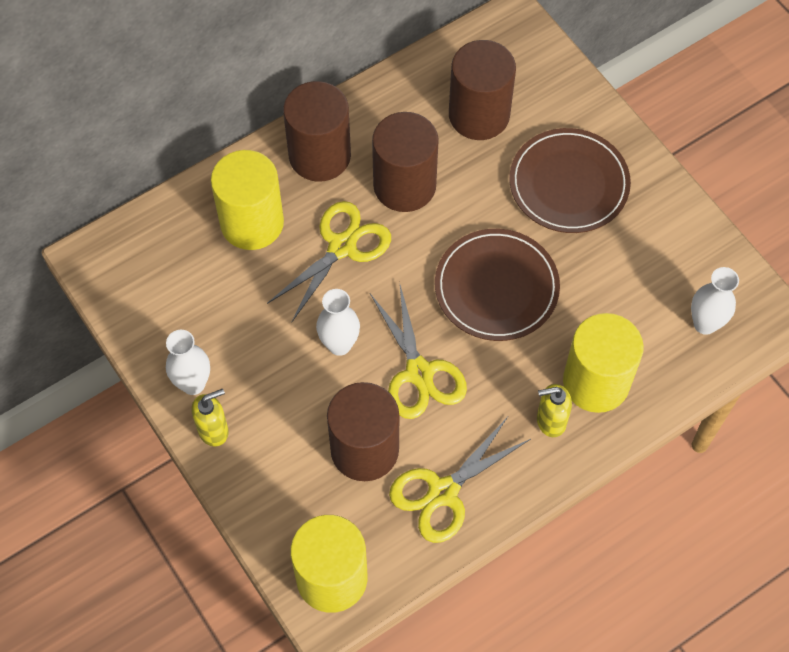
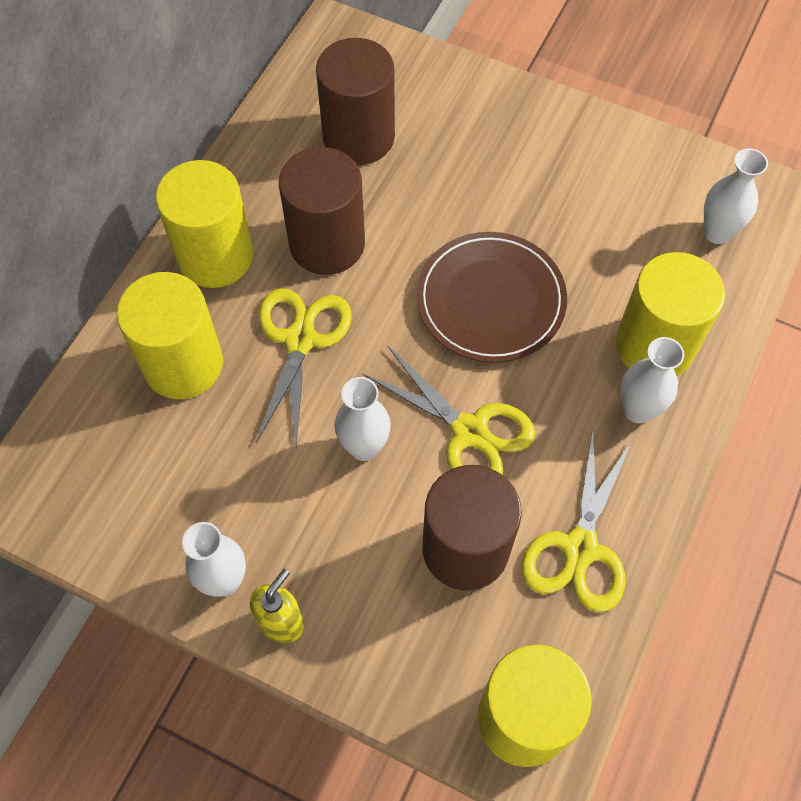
camera: 30 degrees left, 0 degrees up
(319, 155) = (215, 256): brown cylinder -> yellow cylinder
(550, 421) = (638, 410): yellow soap dispenser -> white vase
(569, 184) = (493, 162): brown plate -> none

